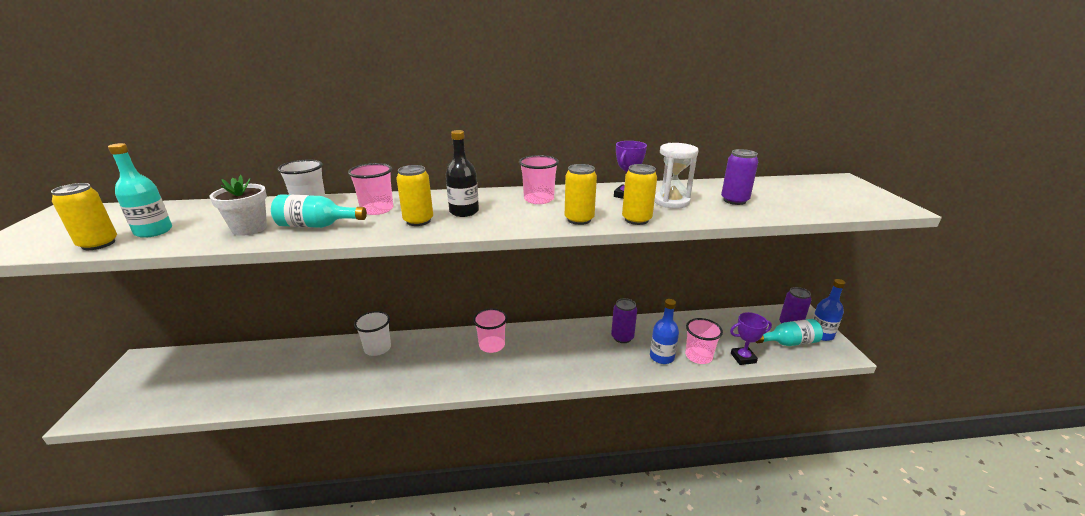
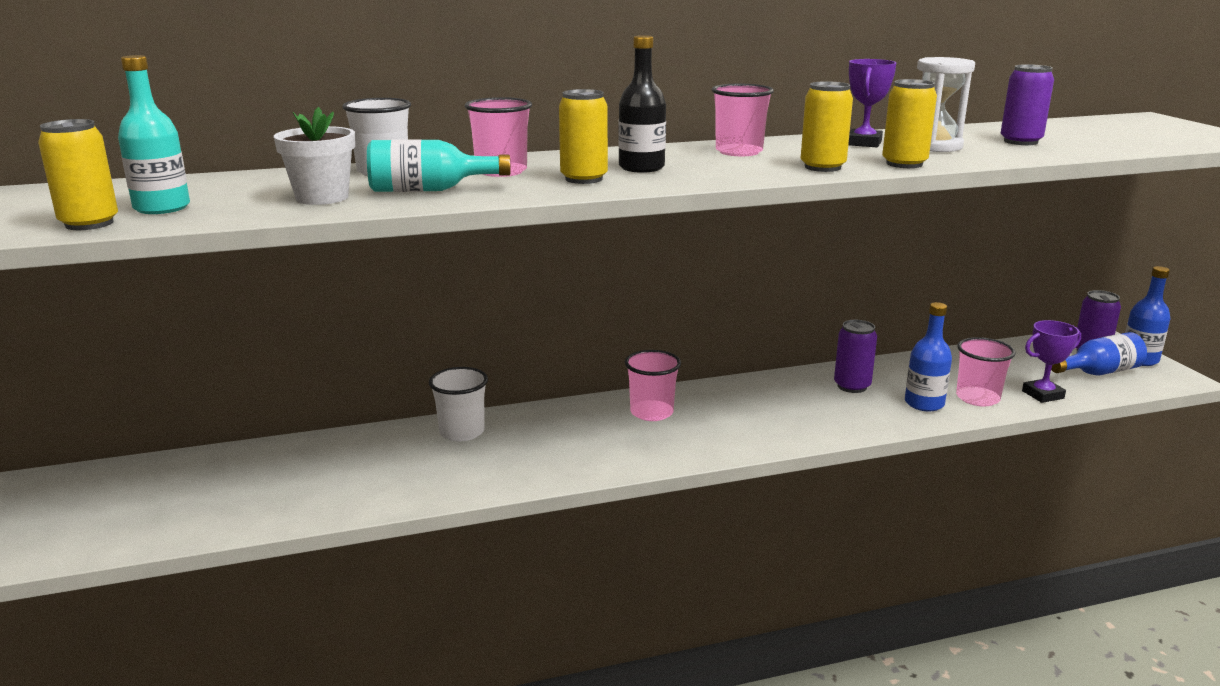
camera: 10 degrees left, 5 degrees down
(789, 343) = (1099, 372): turquoise bottle -> blue bottle

